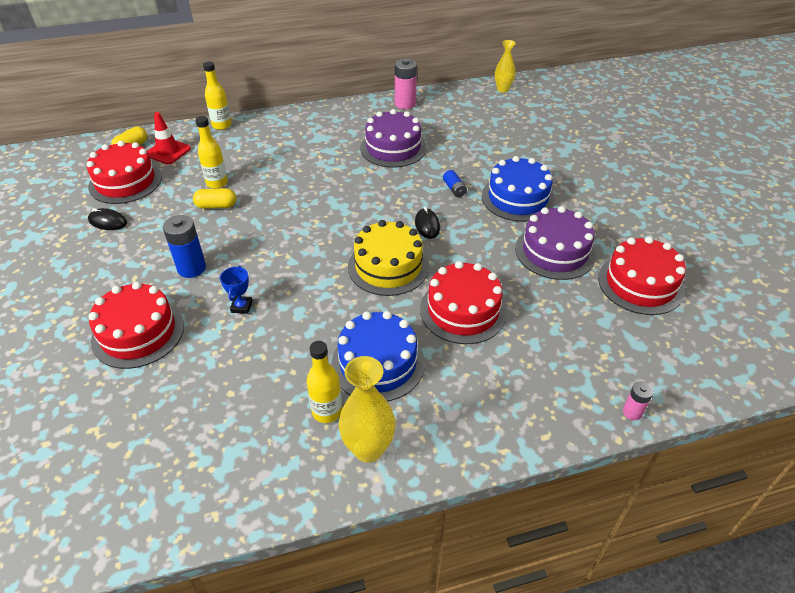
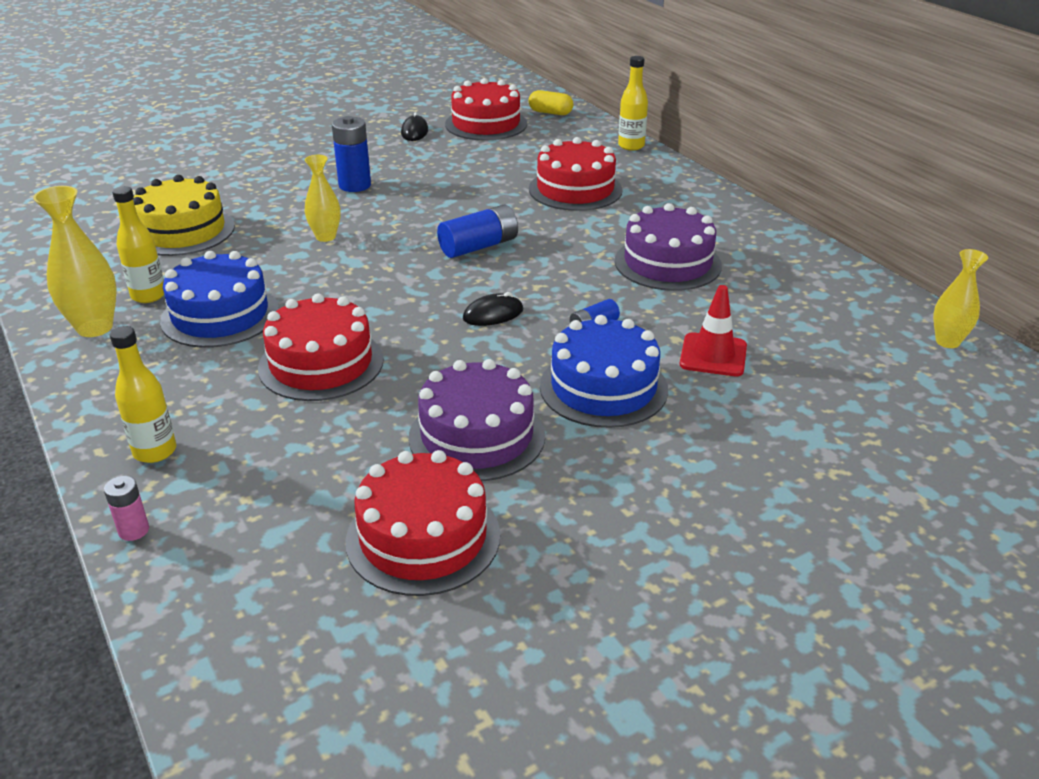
camera: 75 degrees right, 10 degrees down
(138, 333) = (254, 182): red cake -> red cake (575, 189)
(168, 151) = (555, 131): red traffic cone -> red traffic cone (713, 355)
(216, 206) = (467, 175): yellow capsule -> none
(217, 183) = (510, 167): yellow bottle -> yellow bottle (155, 451)
(241, 307) = (300, 222): blue trophy -> none
(277, 293) = (326, 237): none -> yellow vase
(334, 217) = (479, 246): none -> blue battery
(388, 266) = (394, 297): yellow cake -> yellow cake (183, 231)
(405, 104) = (800, 255): pink battery -> none

